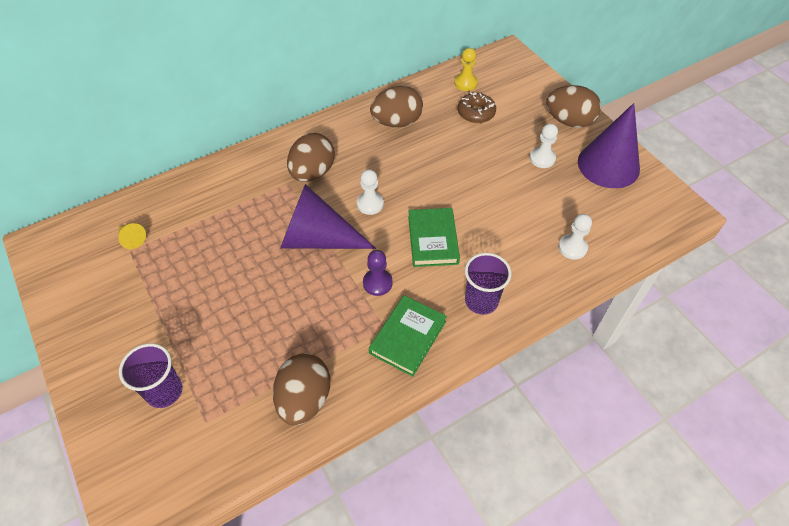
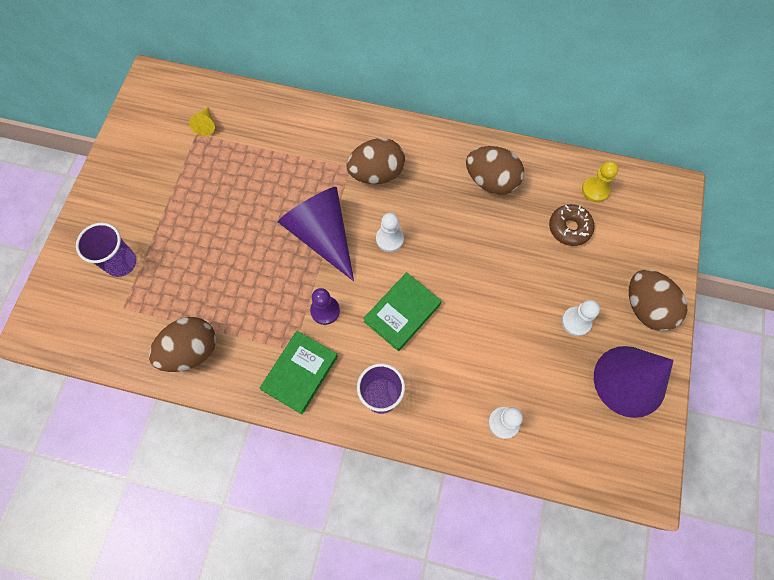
camera: 45 degrees right, 15 degrees up
(408, 337) = (300, 373): green book -> green book turned 45 degrees counterclockwise

